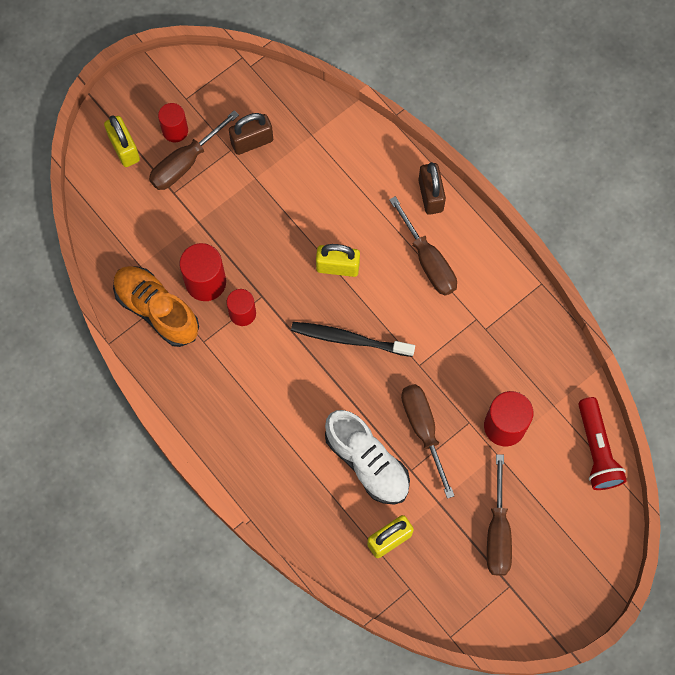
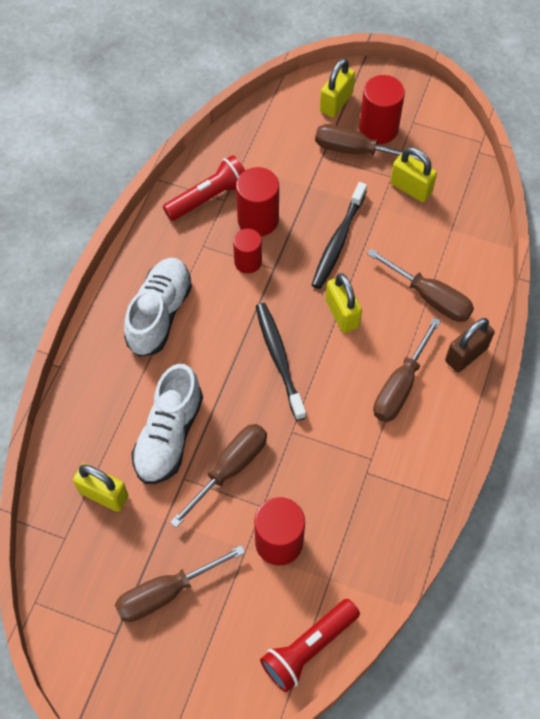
camera: 60 degrees right, 10 degrees down
(157, 310) = (209, 197): orange shoe -> red flashlight
(175, 130) = (378, 129): red cylinder -> red cylinder, size x1.53
(249, 412) = (159, 314): none -> white shoe
(252, 141) = (411, 188): brown padlock -> yellow padlock
(267, 229) = (338, 241): none -> black toothbrush
(363, 191) = (429, 297): none -> brown screwdriver

